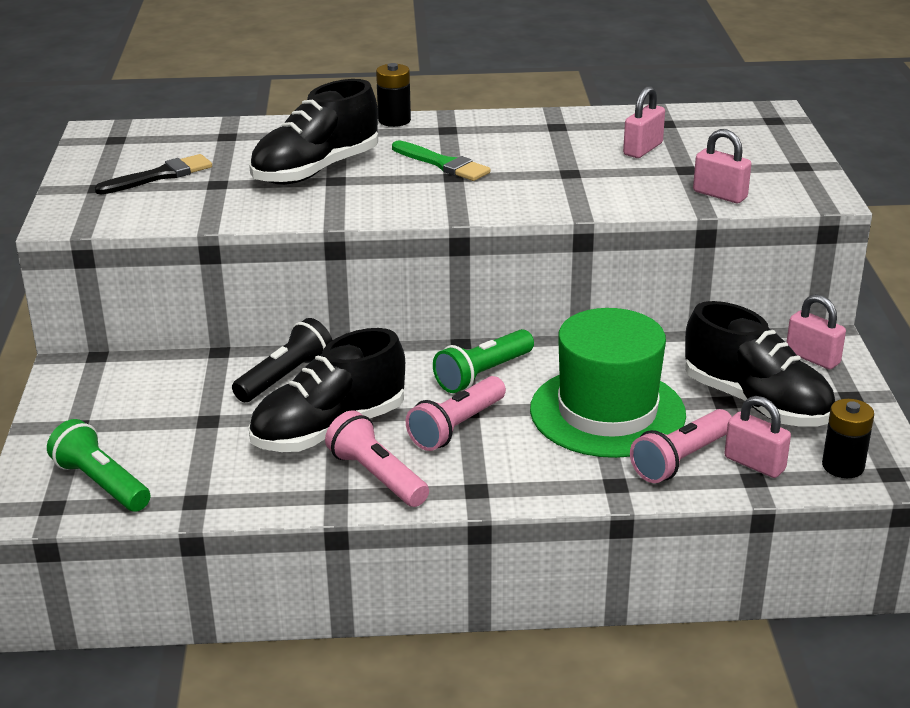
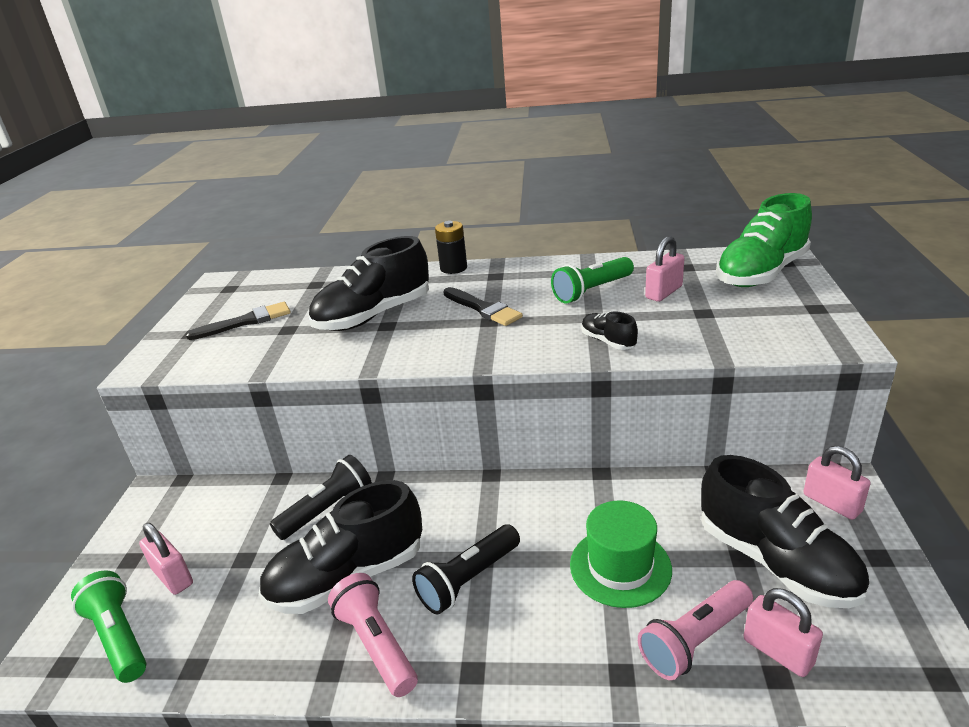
camera: 10 degrees right, 0 degrees up
(442, 164) = (482, 308): green brush -> black brush
(456, 427) = (468, 579): pink flashlight -> black flashlight
(483, 374) = (505, 512): green flashlight -> green flashlight (592, 291)
(587, 196) = (608, 341): none -> black shoe
(607, 412) = (620, 566): green hat -> green hat, size x0.65
(720, 195) = (736, 340): pink padlock -> pink padlock (173, 577)
(747, 131) = (761, 273): none -> green shoe
(843, 466) = (882, 662): black battery -> none

